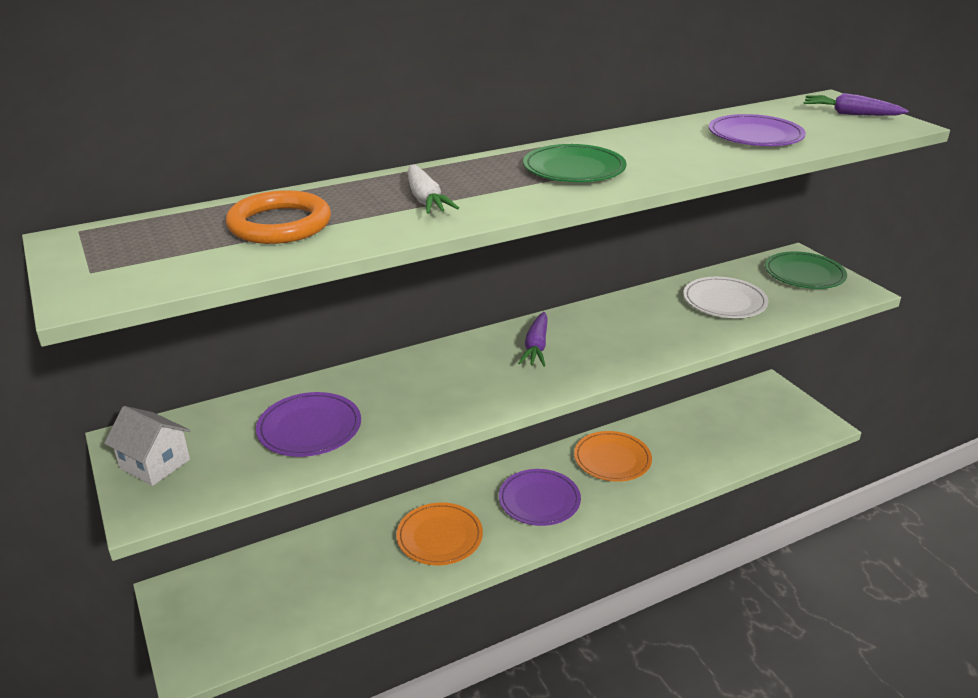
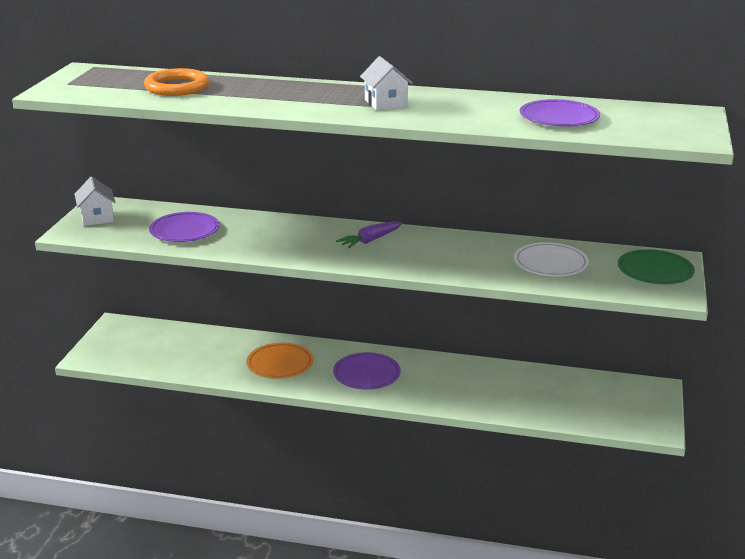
camera: 40 degrees right, 5 degrees down
(426, 200) = (268, 96): white carrot -> none
(574, 168) = (386, 103): green plate -> white house
(612, 459) = (451, 375): orange plate -> none
(850, 114) = (679, 124): purple carrot -> none

